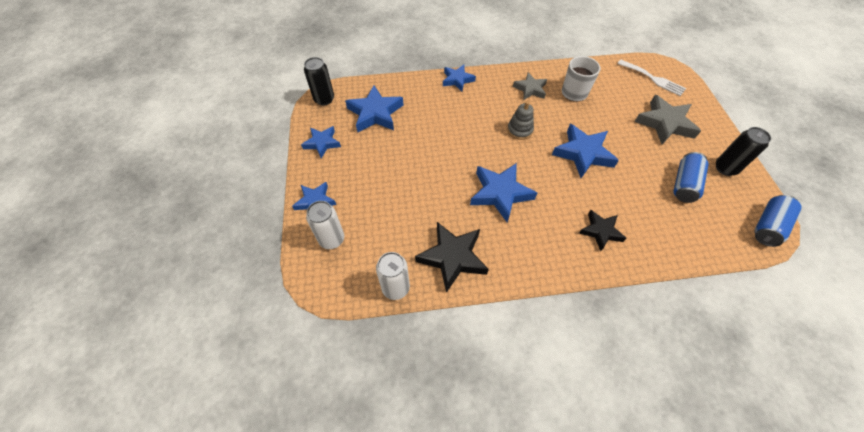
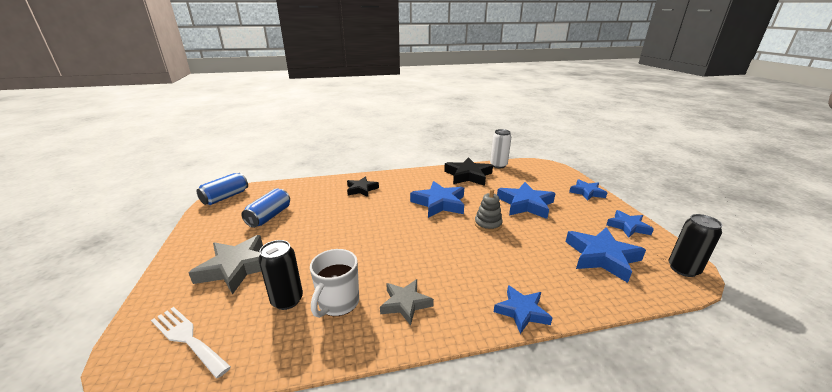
camera: 175 degrees right, 30 degrees down
(332, 239) = (554, 178): white can -> none
(519, 130) = (422, 250): grey stacking toy -> grey stacking toy (488, 224)
(583, 153) = (355, 233): blue star -> blue star (525, 204)
(725, 168) = (214, 229): black can -> black can (287, 300)

